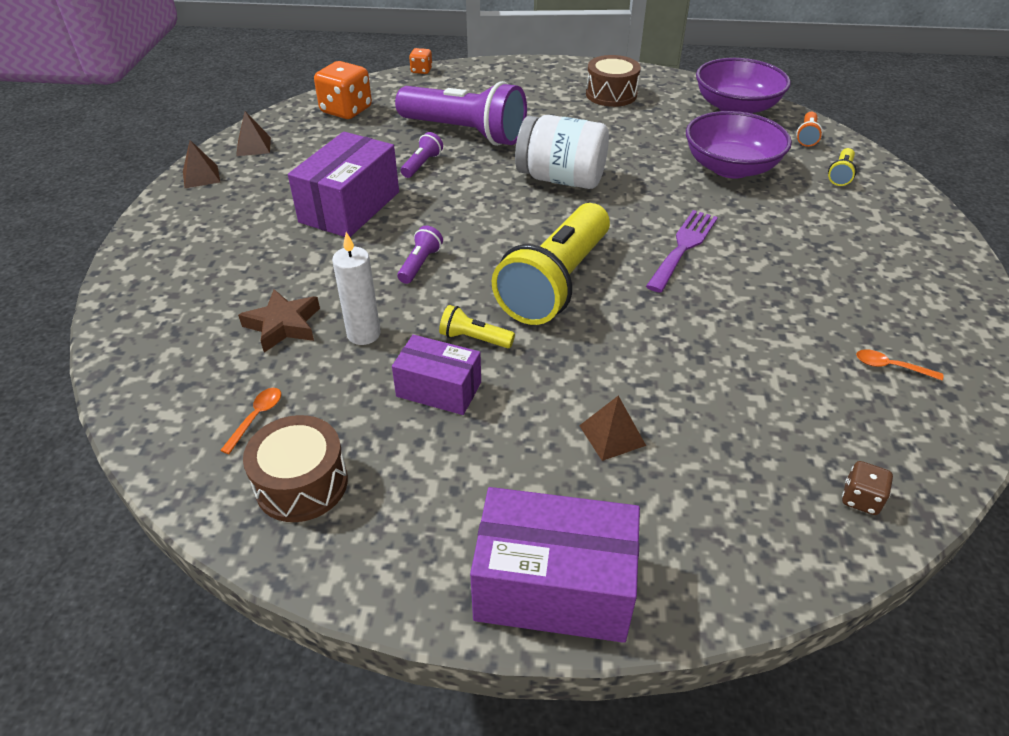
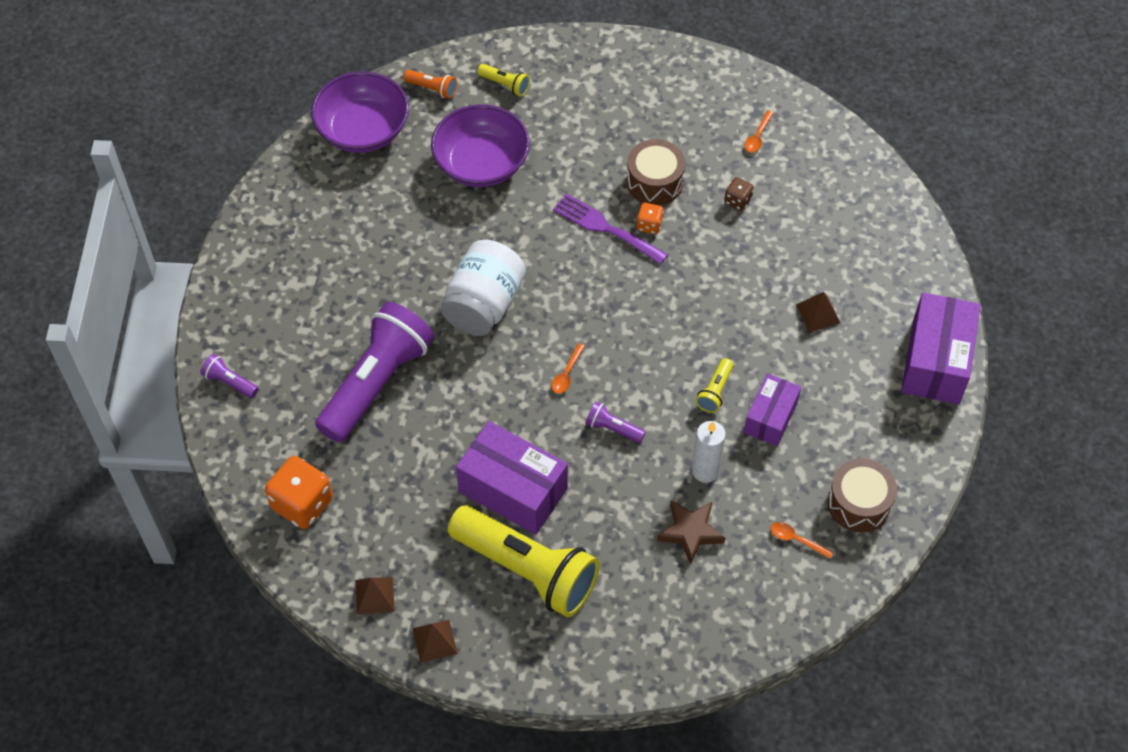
camera: 85 degrees left, 15 degrees up
(421, 70) = (208, 423): orange dice -> orange dice (649, 225)
(422, 164) = (439, 425): purple flashlight -> purple flashlight (230, 382)
(486, 231) = (567, 374): none -> orange spoon
(556, 283) = (648, 327): yellow flashlight -> yellow flashlight (527, 569)
(611, 94) = (311, 235): brown drum -> brown drum (654, 182)
(860, 499) = (872, 192): brown dice -> brown dice (737, 201)

